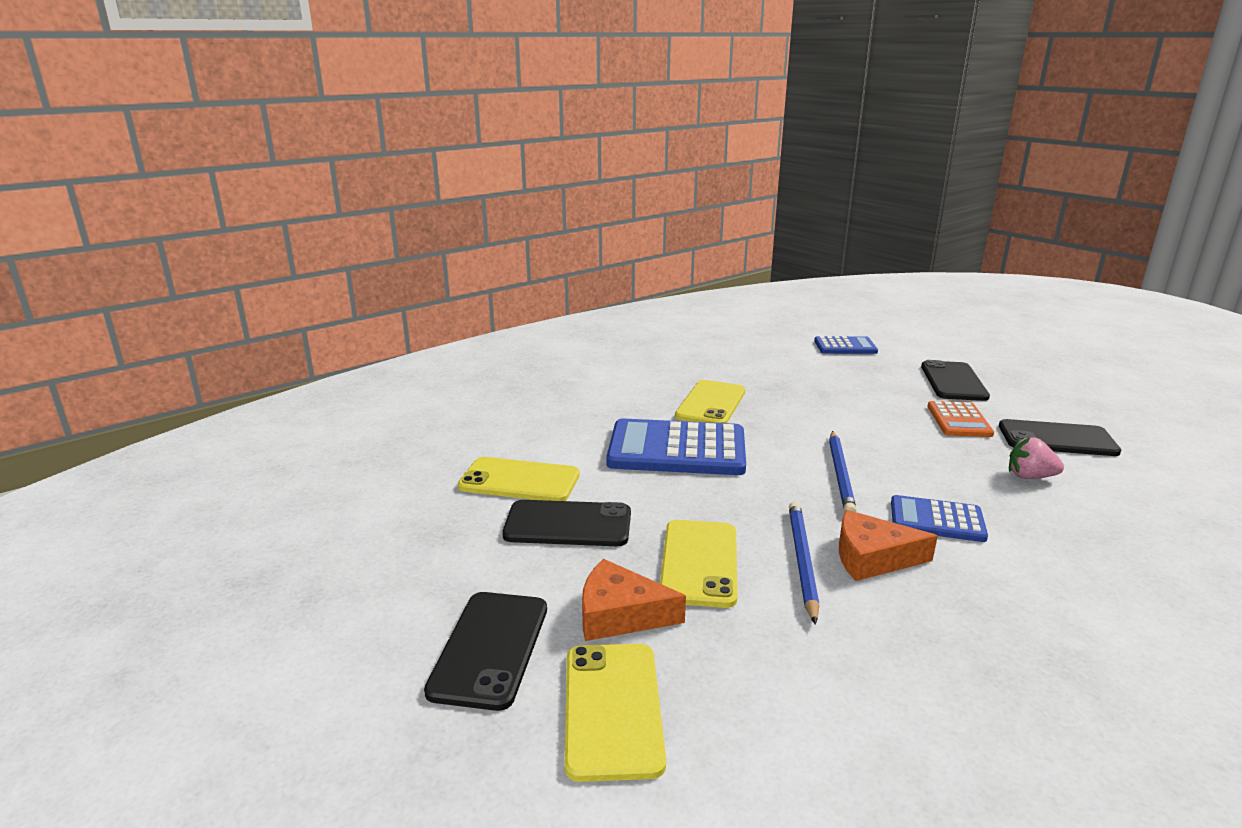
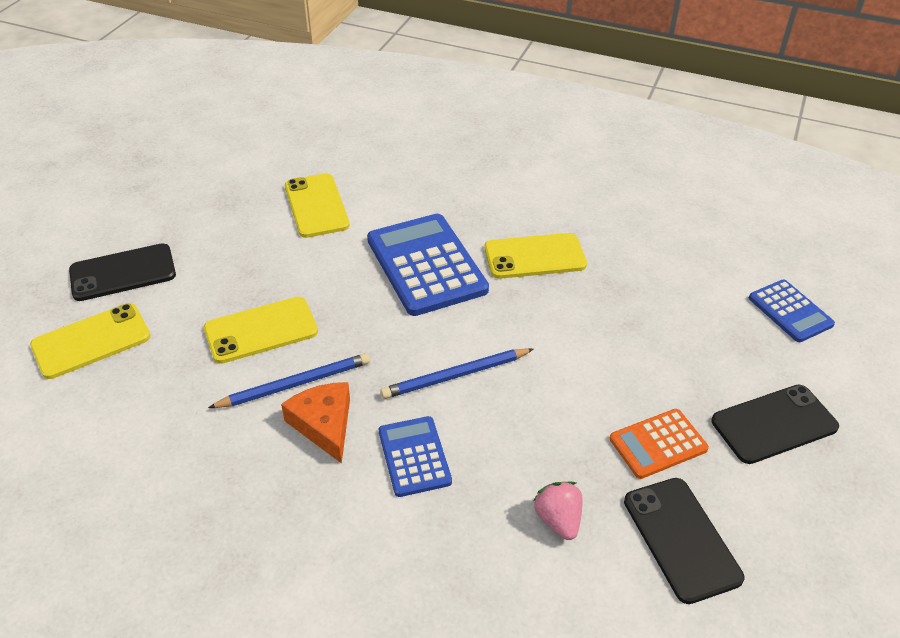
camera: 60 degrees right, 20 degrees up
(568, 524) = (273, 251): black phone -> none
(620, 615) = (181, 313): orange cheese -> none

